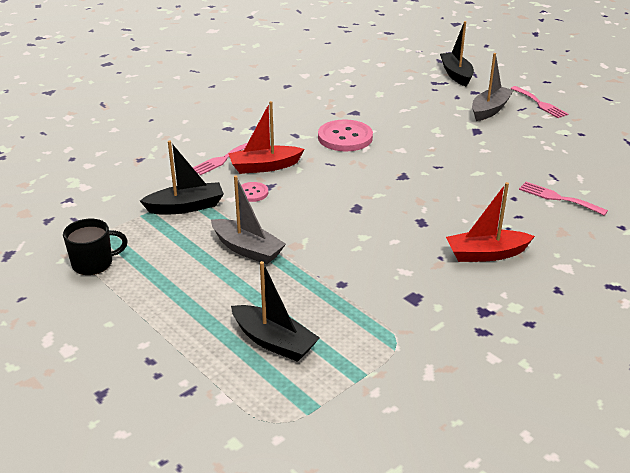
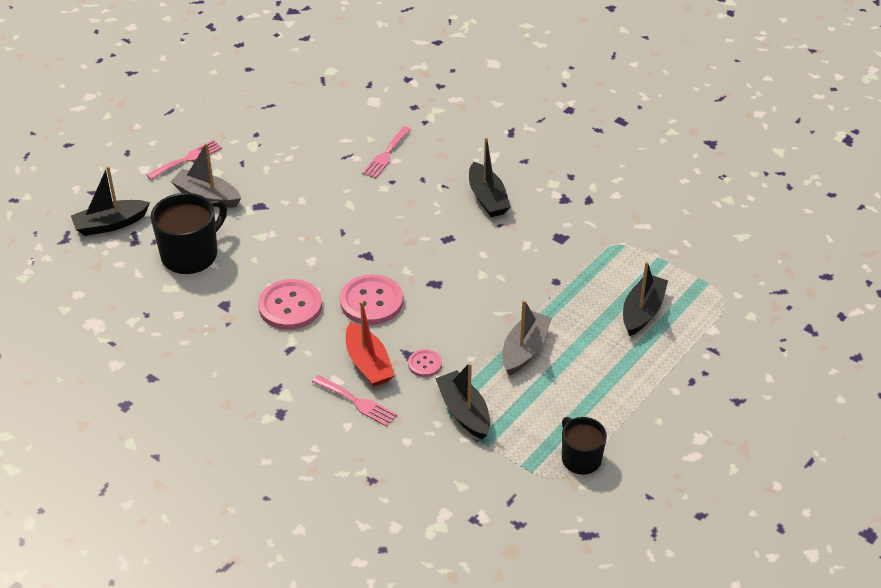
camera: 100 degrees left, 10 degrees up
(340, 174) = (371, 301): none -> pink button
(416, 102) = (191, 254): none -> black mug
(486, 254) = (487, 198): red boat -> black boat

